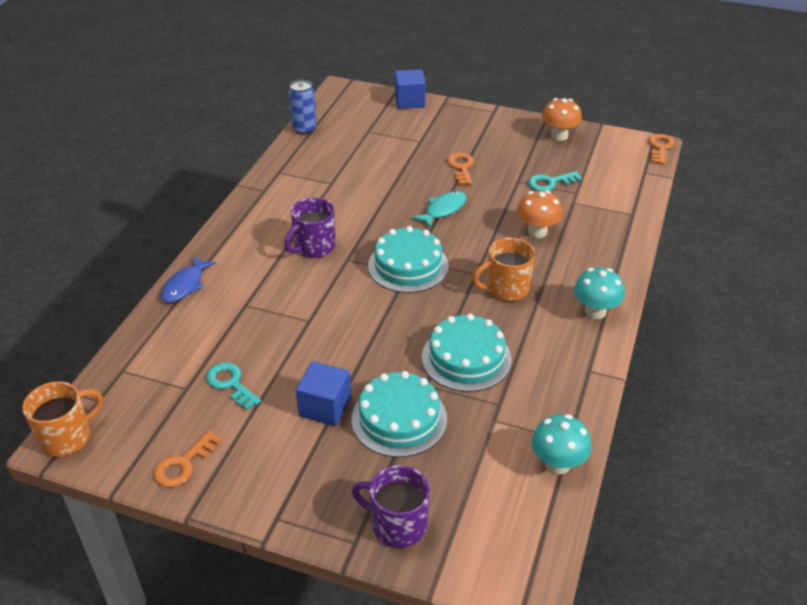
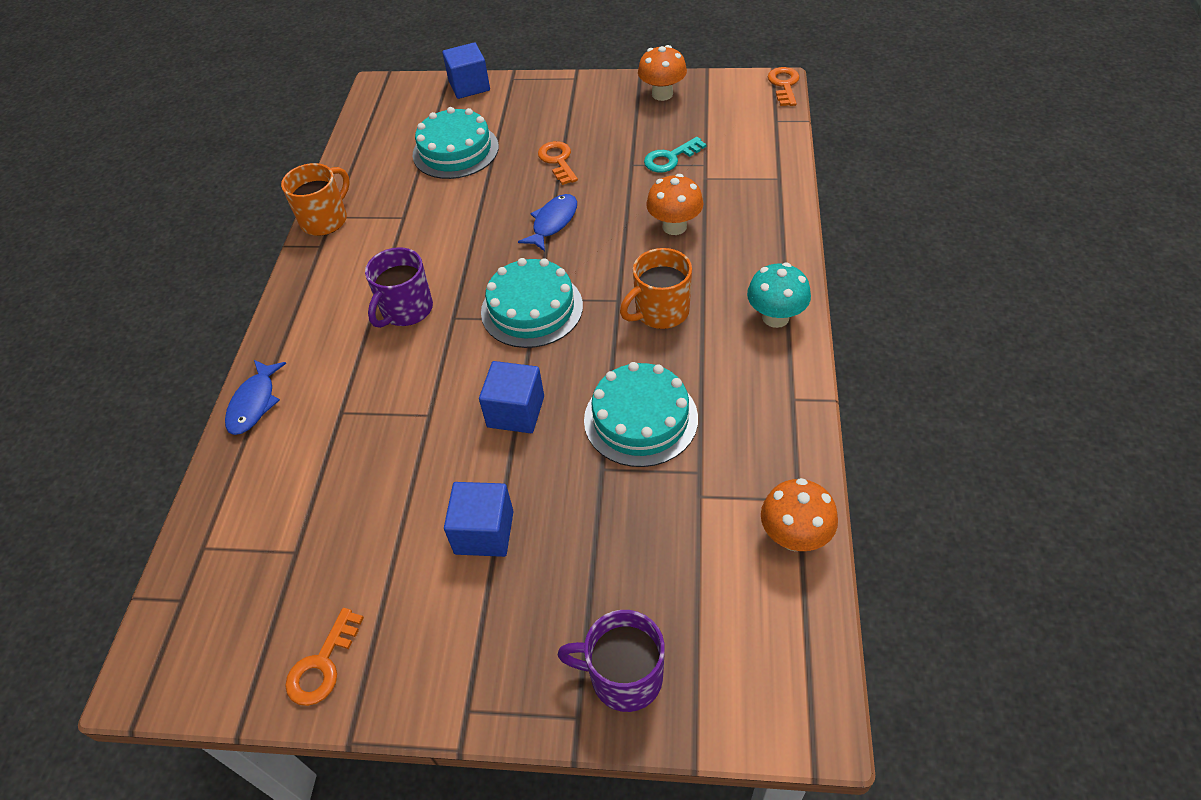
camera: 10 degrees left, 10 degrees up
(67, 437) = (153, 667): orange mug -> orange mug (325, 220)
(230, 384) = (353, 530): turquoise key -> none
(304, 129) = (348, 150): blue can -> none
(373, 332) = (515, 412): none -> blue cube
(399, 419) = (582, 525): turquoise cake -> turquoise cake (455, 151)
(443, 210) = (553, 222): turquoise fish -> blue fish
(557, 464) = (794, 536): turquoise mushroom -> orange mushroom

